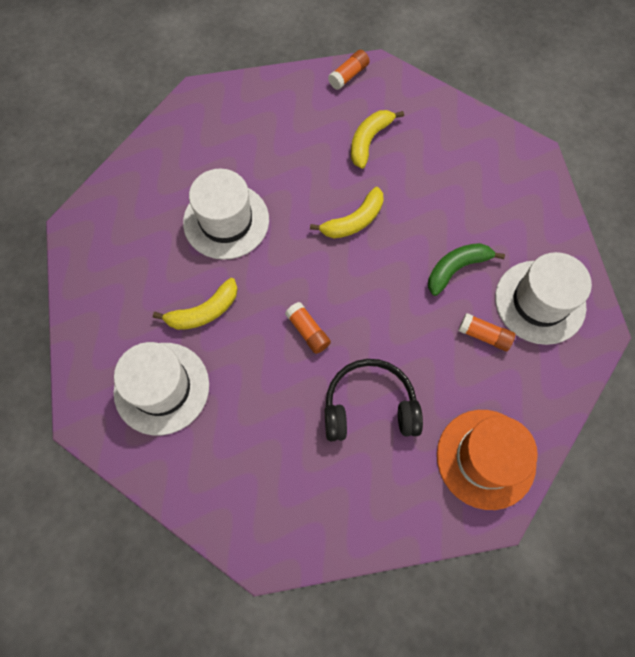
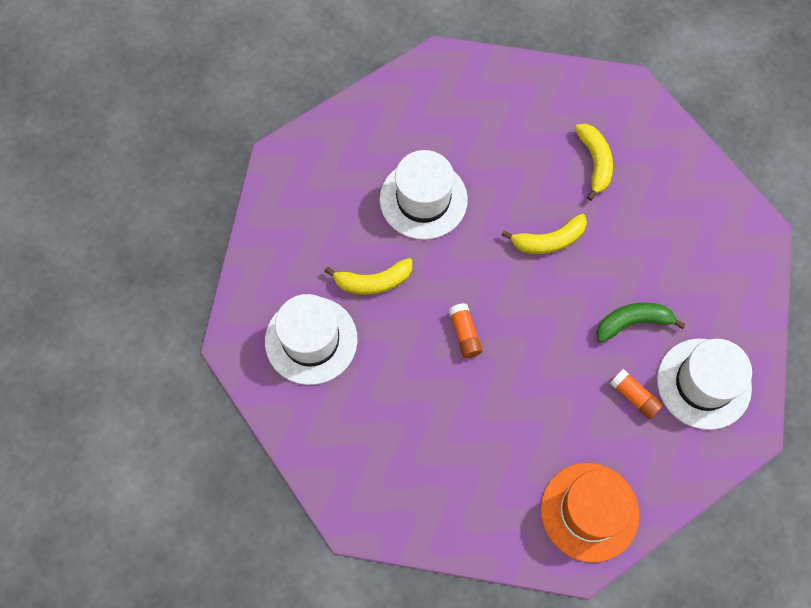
camera: 20 degrees right, 0 degrees up
(348, 75) = (599, 85): orange glue stick -> none
(369, 141) = (594, 162): yellow banana -> yellow banana turned 120 degrees clockwise
(369, 407) = (497, 425): black headphones -> none

